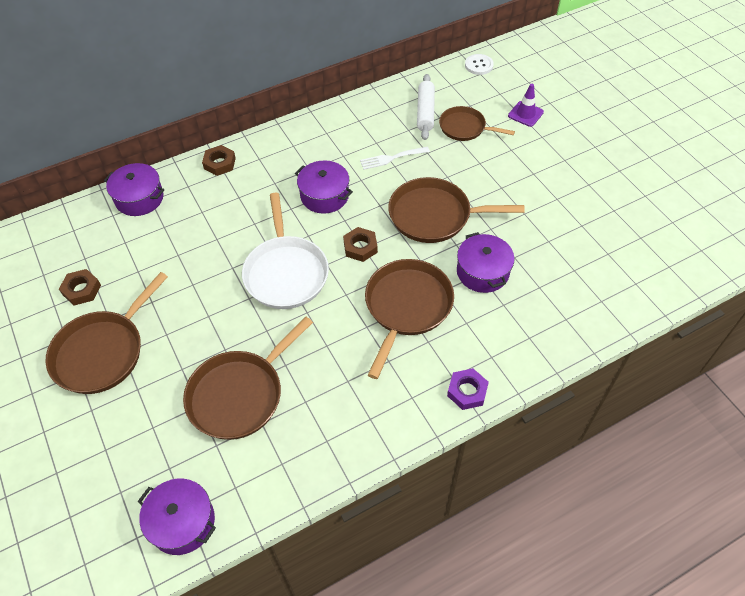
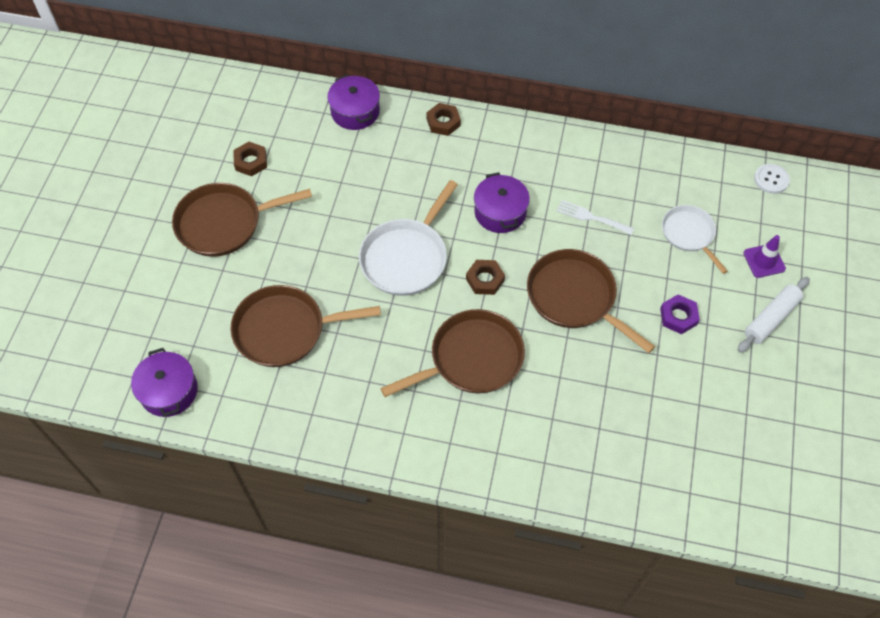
camera: 40 degrees right, 5 degrees up
(425, 112) = (668, 193): white rolling pin -> white rolling pin (771, 318)
(464, 128) = (689, 234): brown pan -> white pan
(467, 391) = (449, 463): purple nut -> purple nut (678, 316)
(482, 272) = (564, 378): purple pot -> none

